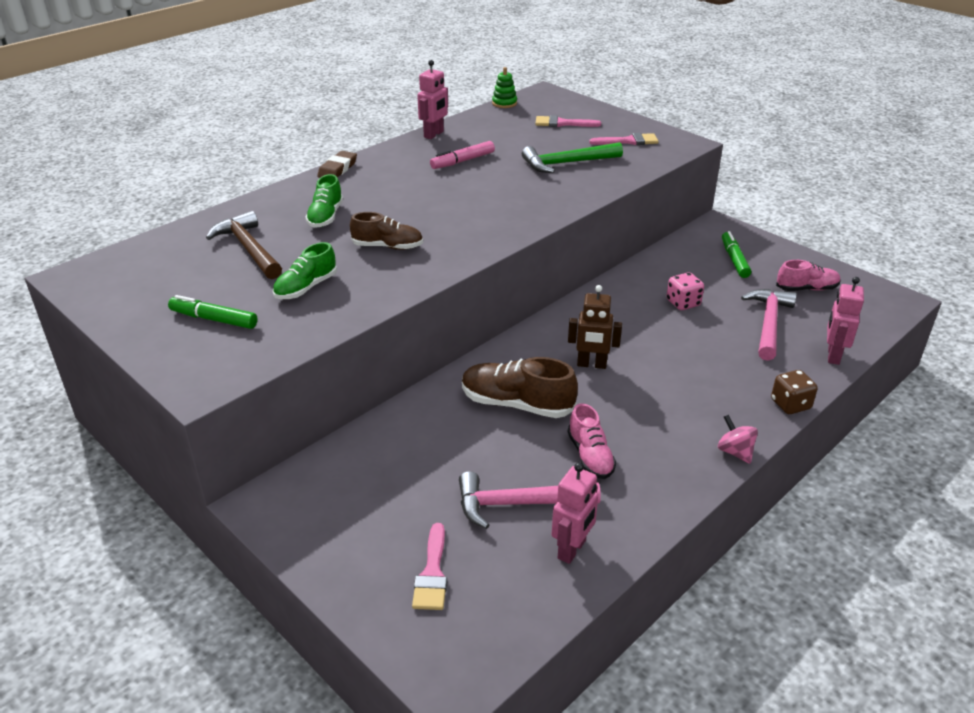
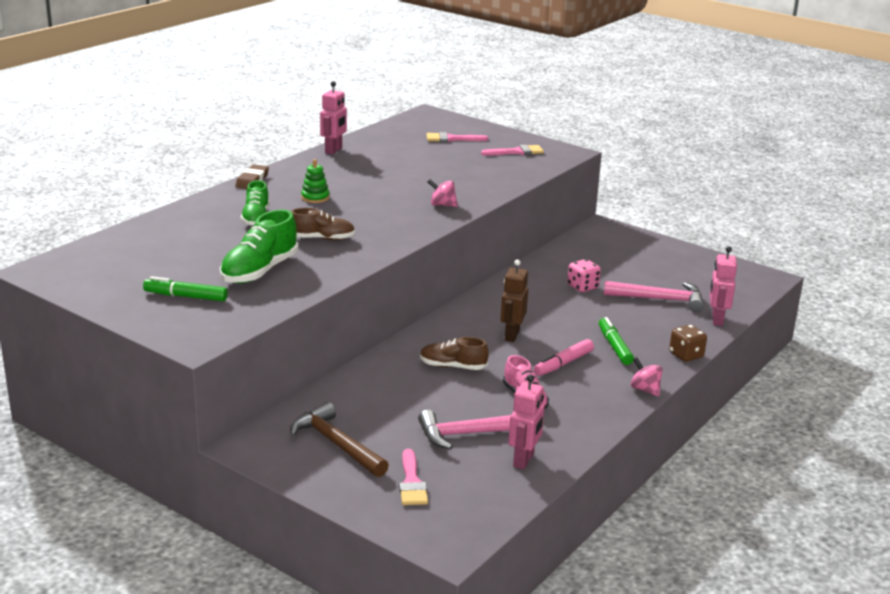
camera: 10 degrees left, 10 degrees down
(248, 249) = (194, 244): brown hammer -> brown hammer (336, 444)
(306, 288) = (259, 271): green shoe -> green shoe, size x1.54
(462, 161) = (368, 171): pink marker -> pink marker (563, 363)
(504, 103) = (392, 123): green stacking toy -> green stacking toy (315, 197)
(517, 404) = (452, 366): brown shoe -> brown shoe, size x0.65
(532, 207) = (442, 205): none -> pink spinning top
(567, 163) = (465, 171): green hammer -> none
(591, 364) = (511, 335): brown robot -> brown robot turned 105 degrees clockwise
(734, 259) = (622, 252): green marker -> green marker (614, 347)
(768, 324) = (659, 299): pink hammer -> pink hammer turned 90 degrees clockwise
(806, 289) = (688, 272): pink shoe -> none

